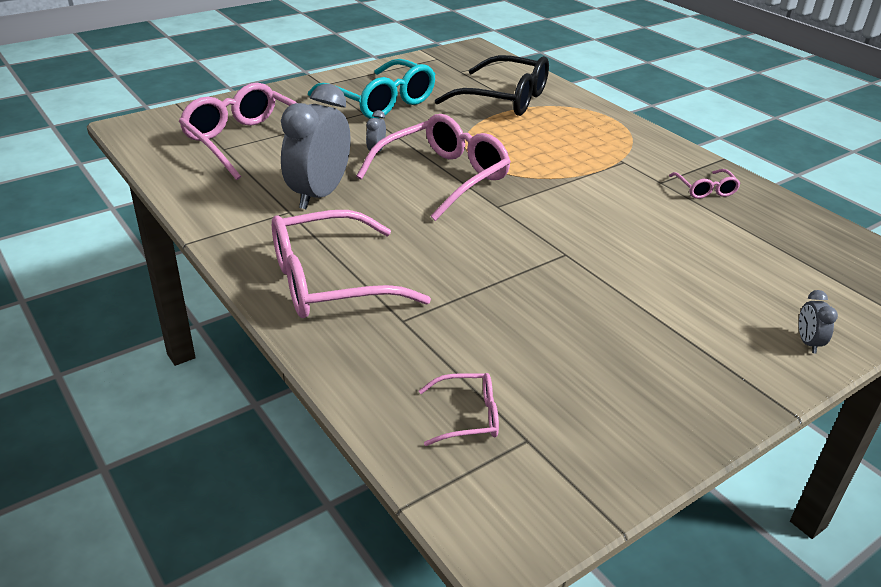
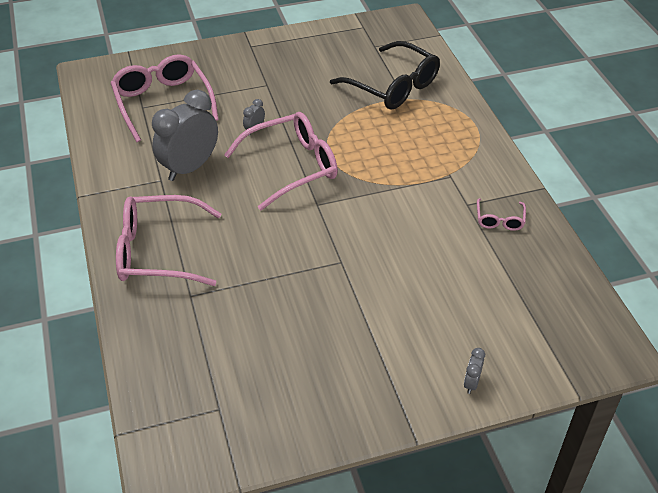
camera: 20 degrees right, 10 degrees up
(381, 102) = (287, 75): turquoise glasses -> none
(469, 416) = (192, 382): pink glasses -> none

